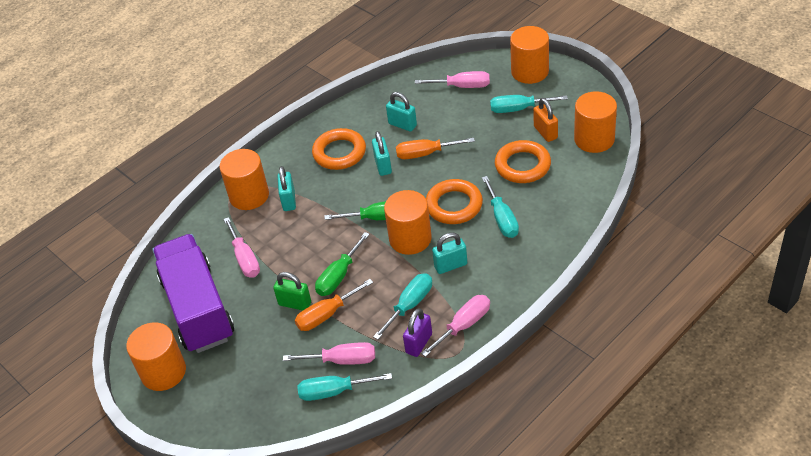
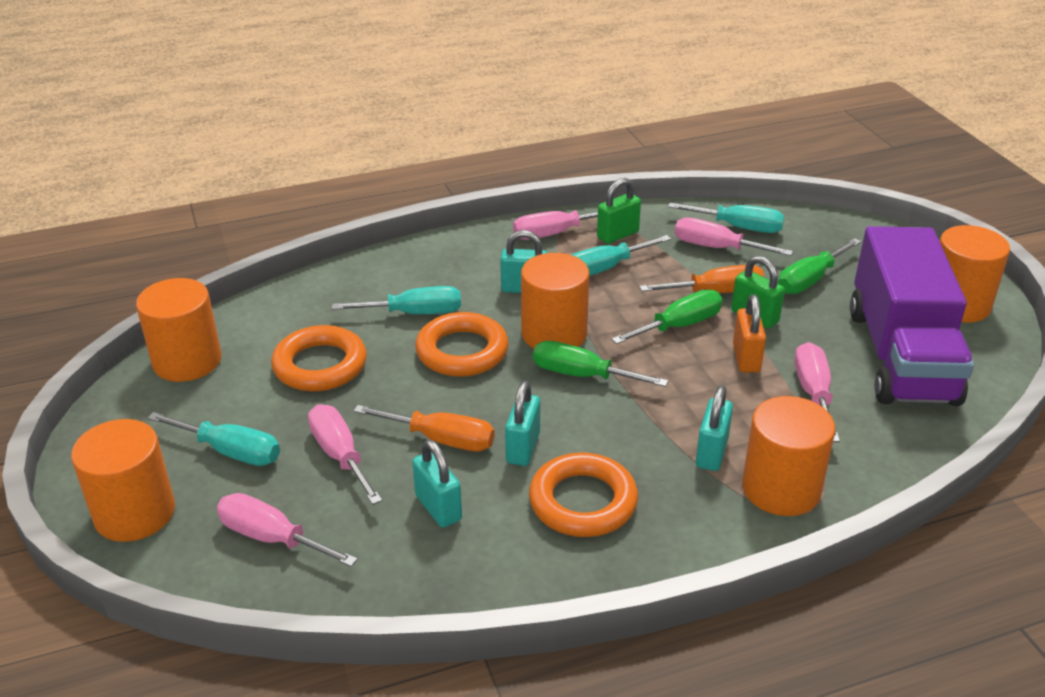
camera: 160 degrees left, 10 degrees down
(267, 354) = (810, 280): none -> green screwdriver
(419, 343) = (617, 235): purple padlock -> green padlock
(466, 127) = (340, 455): none -> pink screwdriver
(502, 219) = (414, 313): turquoise screwdriver -> turquoise screwdriver turned 75 degrees clockwise
(545, 132) = (237, 397): orange padlock -> orange padlock (746, 358)

